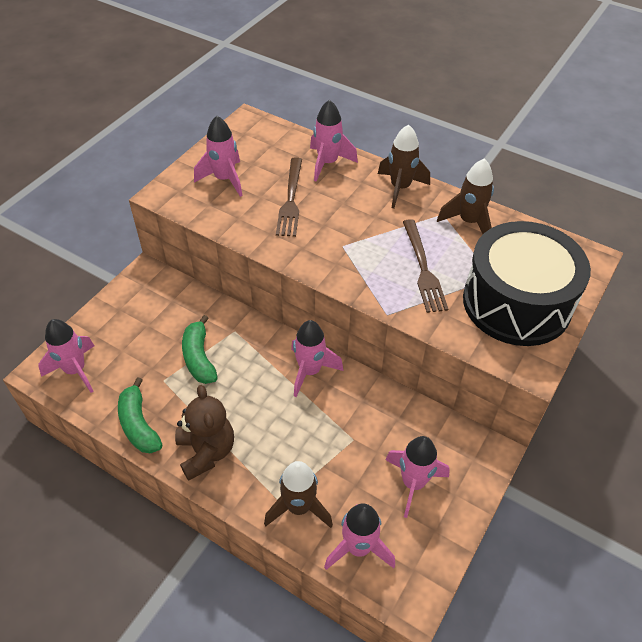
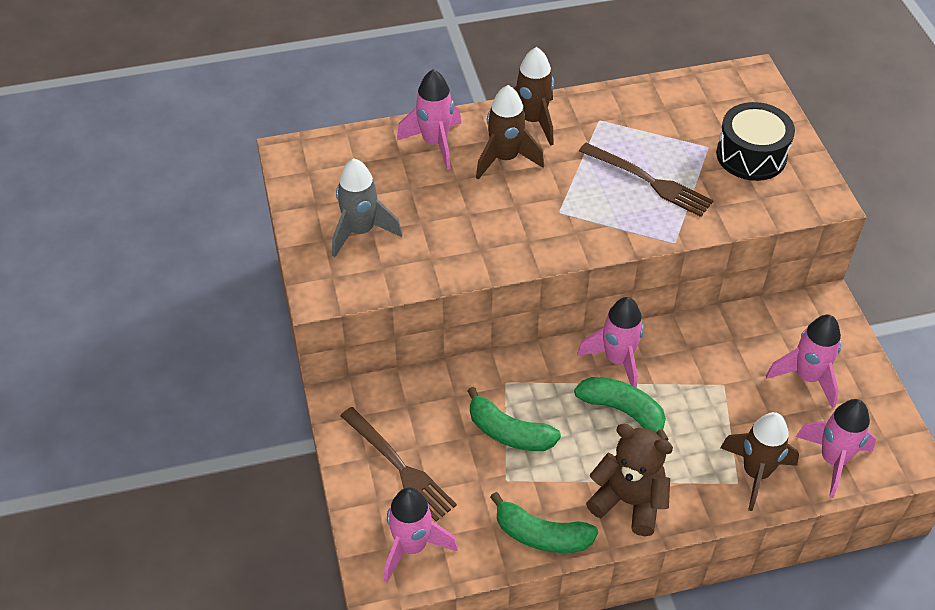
camera: 45 degrees left, 0 degrees up
(224, 179) = (361, 231): pink rocket -> grey rocket
(273, 400) = (623, 410): none -> green banana
(290, 200) = (453, 204): brown fork -> brown fork (399, 466)
(468, 222) = (628, 111): brown rocket -> brown rocket (505, 159)
(516, 303) = (751, 155): black drum -> black drum, size x0.59

